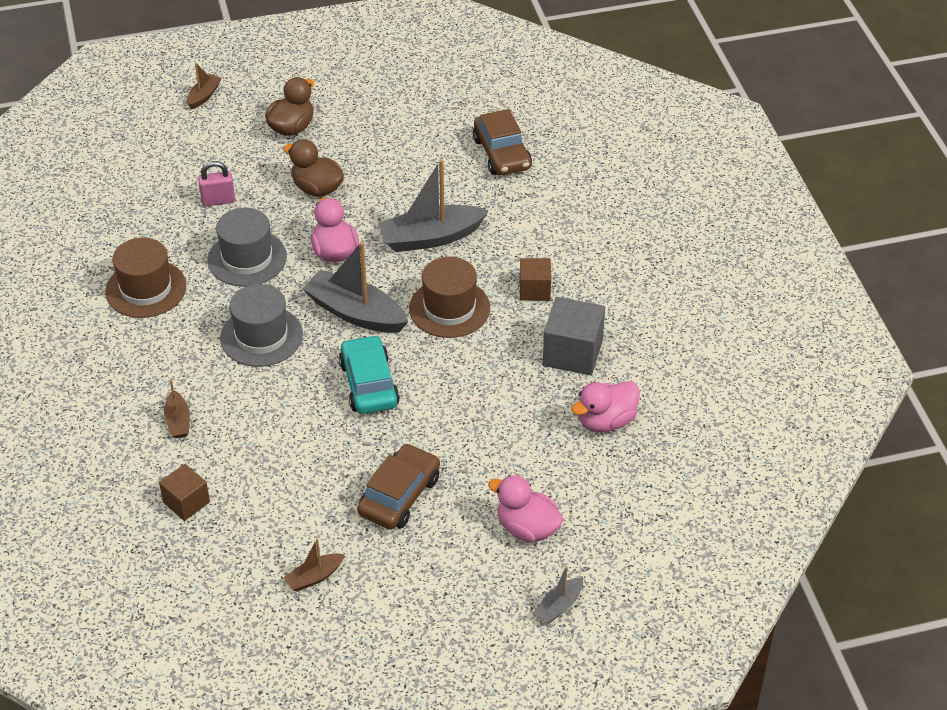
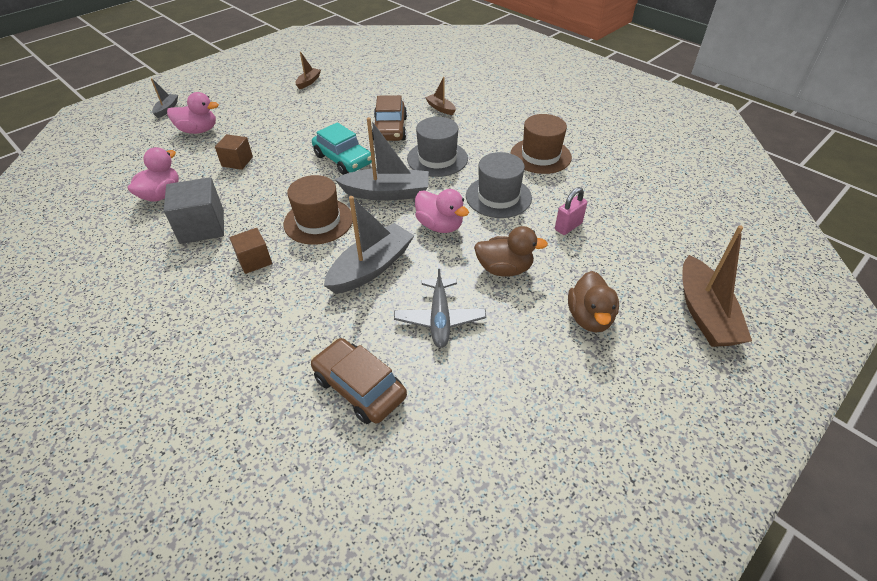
camera: 150 degrees right, 0 degrees up
(186, 502) = (400, 84): brown cube -> brown cube (237, 161)
(204, 96) = (704, 313): brown boat -> brown boat, size x2.00
(399, 496) = (285, 120): brown car -> brown car (390, 129)
(406, 173) = (440, 318): none -> grey plane

